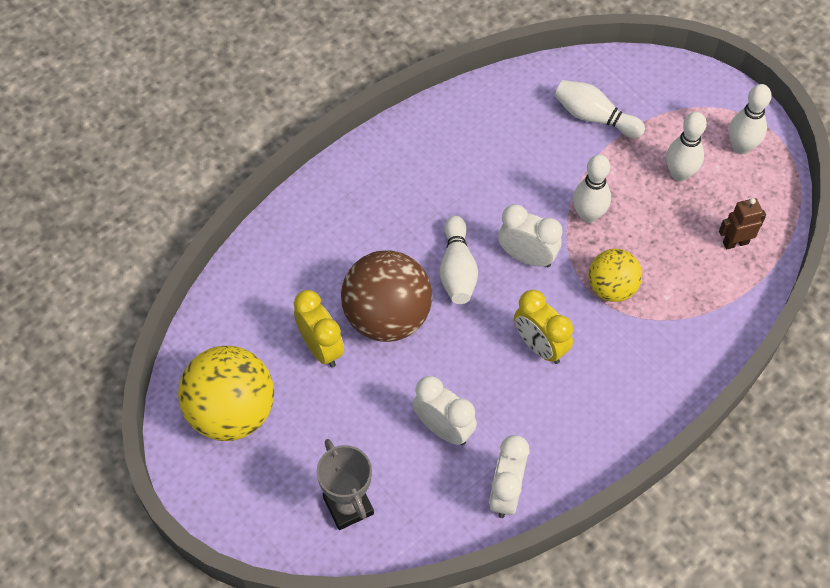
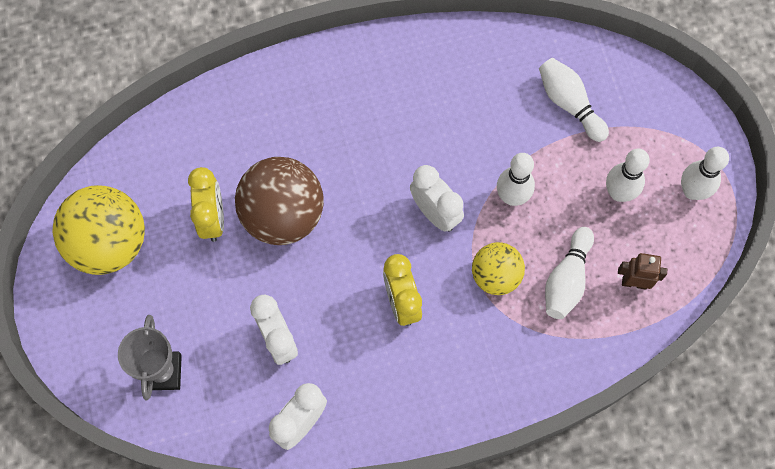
camera: 25 degrees right, 10 degrees up
(457, 270) = (367, 198): white bowling pin -> white bowling pin (567, 279)

